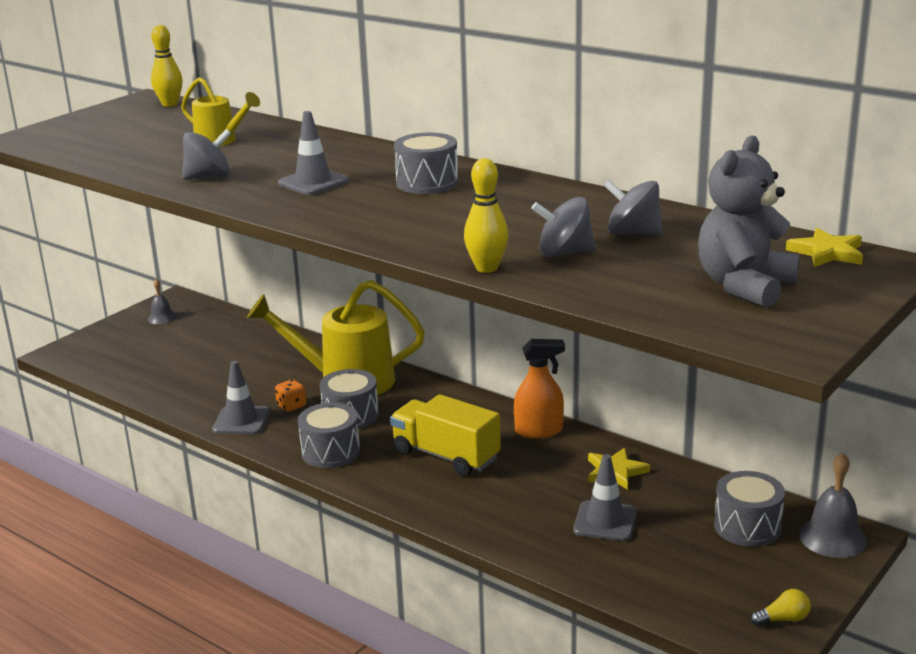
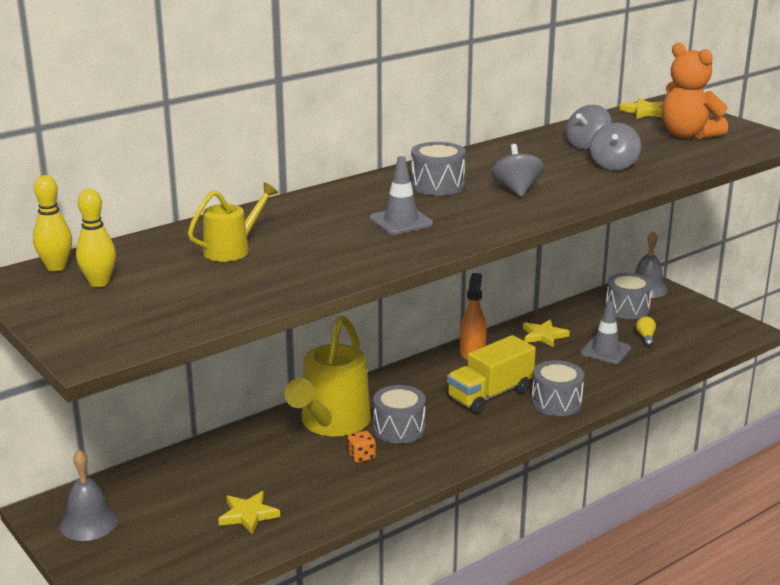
camera: 75 degrees left, 0 degrees up
(162, 318) = (89, 522): grey bell -> grey bell, size x1.66
(183, 374) = (248, 515): none -> yellow star
(209, 177) = (346, 260): grey spinning top -> grey spinning top (516, 190)
(241, 421) = (373, 486): grey traffic cone -> none
(330, 452) = (457, 445): grey drum -> grey drum (556, 402)
(487, 268) = (630, 187): yellow bowling pin -> yellow bowling pin (99, 283)
(744, 286) = (688, 135): grey teddy bear -> orange teddy bear
(783, 619) = (724, 320): yellow light bulb -> yellow light bulb (645, 337)

